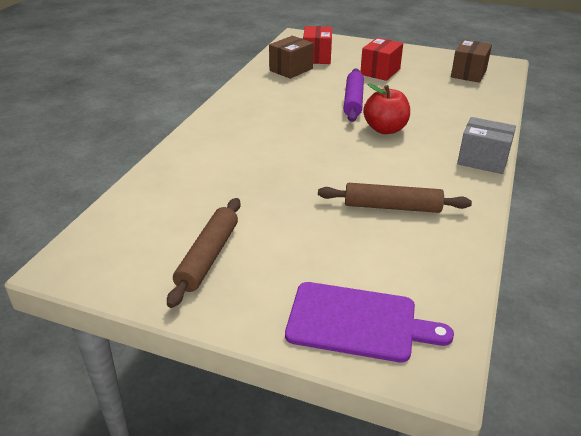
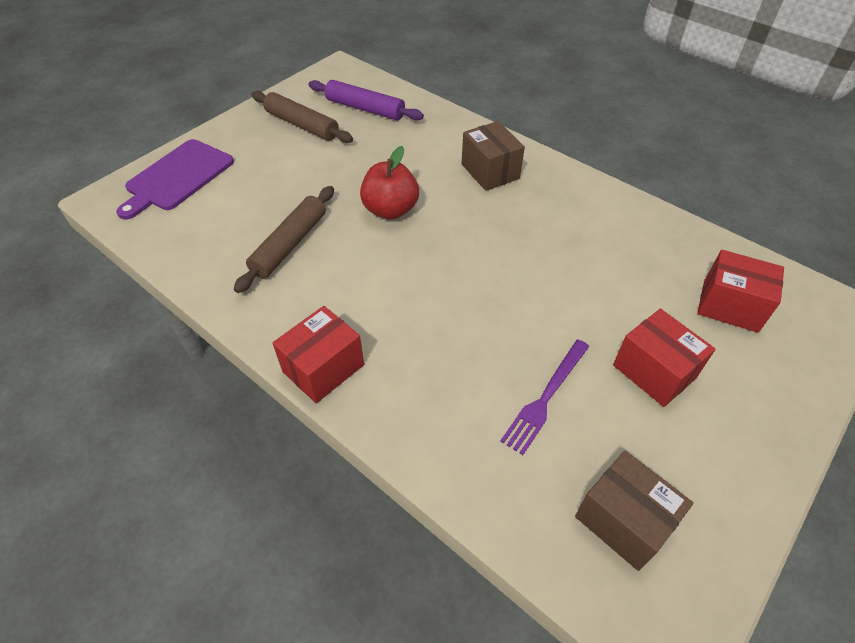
camera: 110 degrees right, 15 degrees up
(291, 69) = (677, 261): brown box -> brown box (490, 171)
(353, 101) = (545, 296): purple rolling pin -> purple rolling pin (365, 108)
(385, 129) = (449, 300): red apple -> red apple (390, 210)
(425, 94) = (545, 397): none -> purple fork
(482, 160) = (323, 368): grey box -> red box

